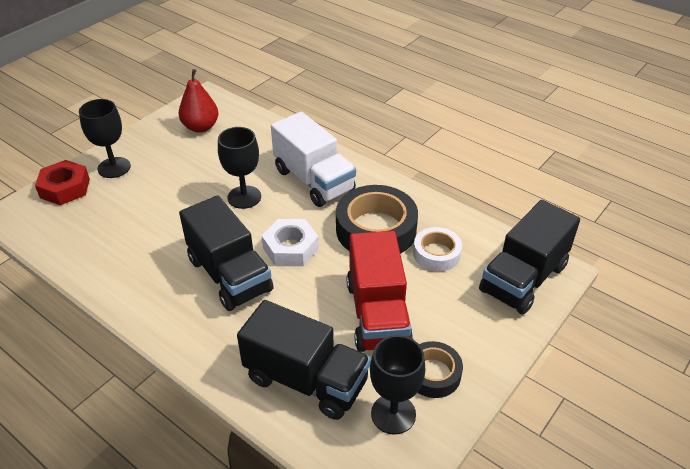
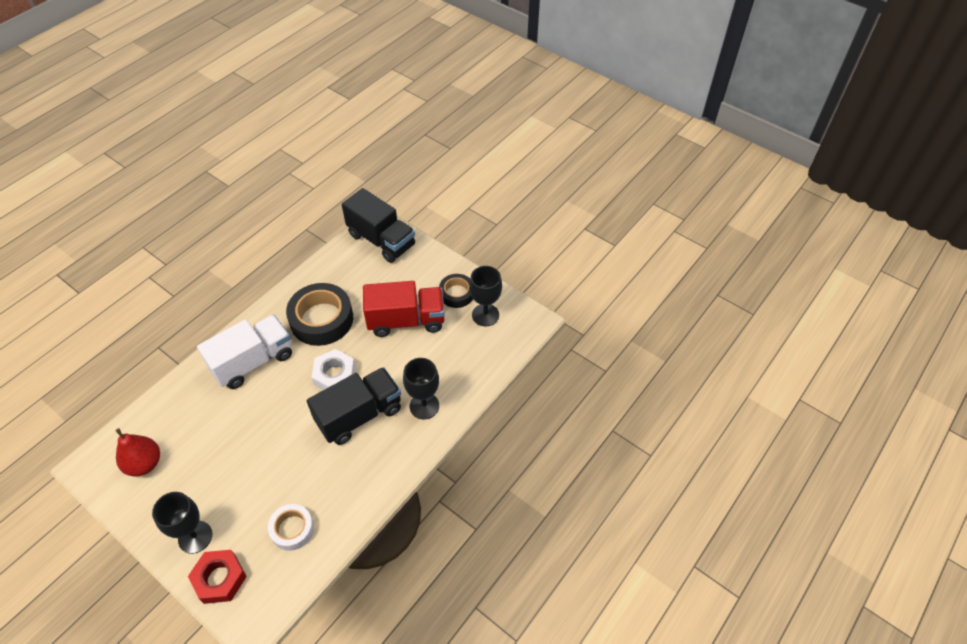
camera: 90 degrees left, 10 degrees up
(244, 197) = (265, 413): black goblet -> black goblet (424, 406)
(306, 380) = (460, 360): black truck -> none
(436, 254) = (352, 284): white tape -> white tape (292, 529)

